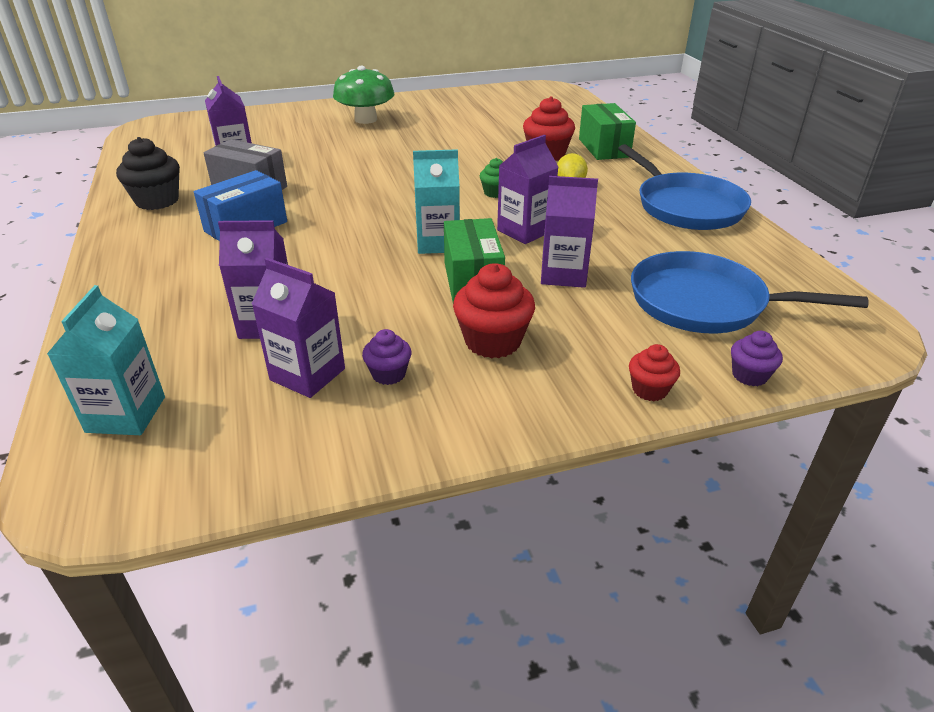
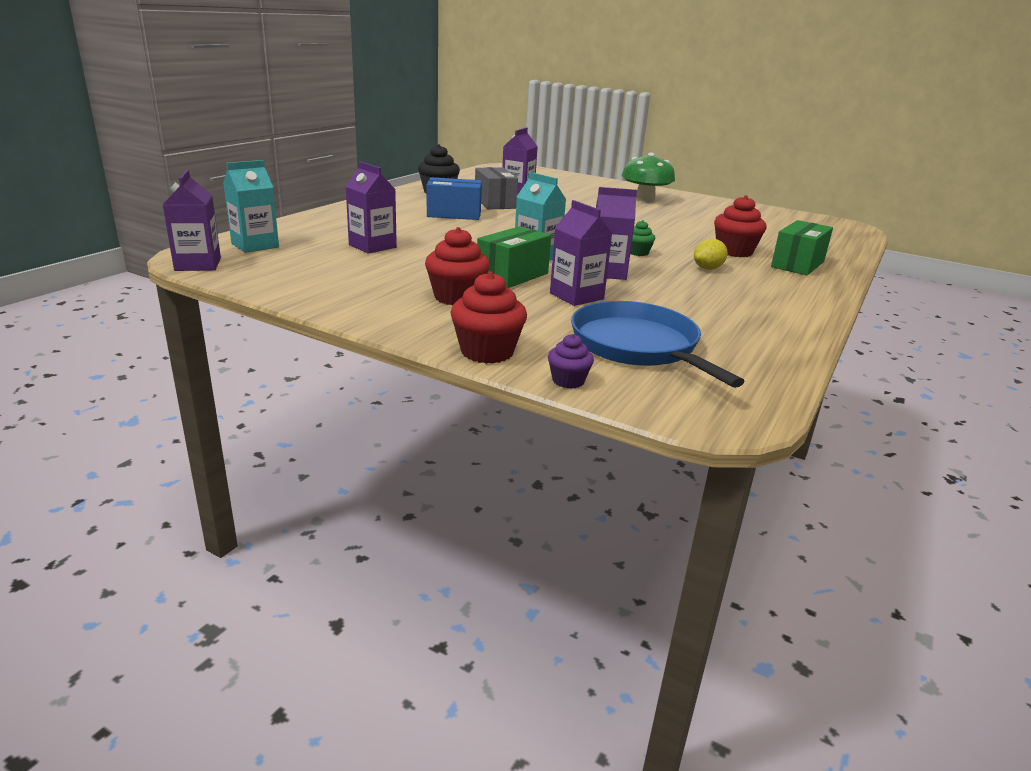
camera: 45 degrees right, 10 degrees down
(307, 374) = (344, 266): purple carton -> purple carton (198, 264)
(388, 374) = (376, 282): purple cupcake -> none
(649, 390) = (487, 352): red cupcake -> red cupcake, size x1.75
(686, 206) = (775, 310): blue pan -> none

